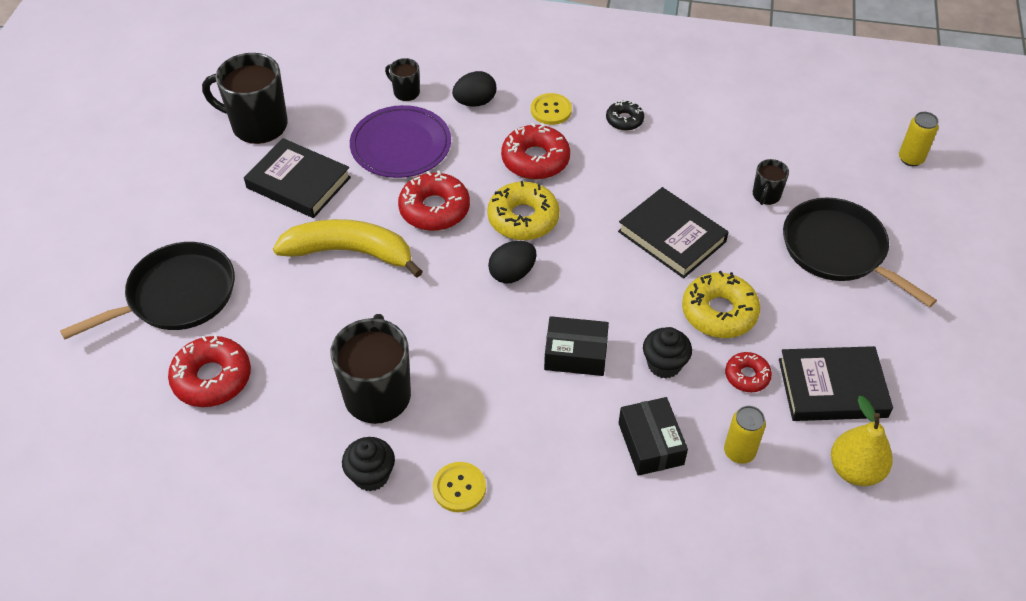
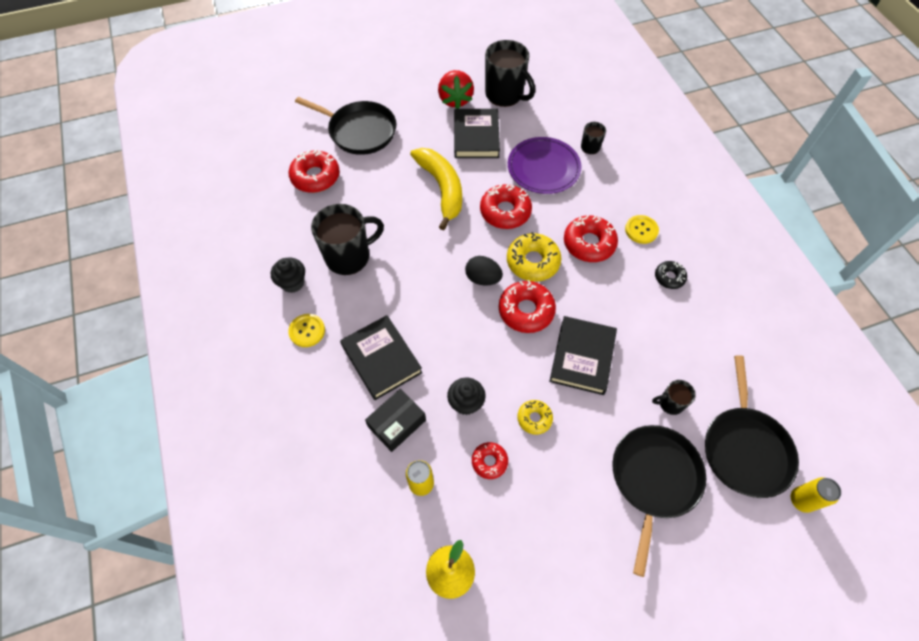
camera: 60 degrees right, 10 degrees up
(219, 174) = (455, 100): none -> red strawberry
(258, 125) = (505, 95): black mug -> black mug turned 150 degrees clockwise
(475, 102) = (612, 186): black egg -> none
(575, 354) = (441, 345): black box -> none
(582, 255) = (526, 311): none -> red donut
(719, 312) = (534, 418): yellow donut -> yellow donut, size x0.57
(832, 388) = (515, 527): black book -> black book (381, 359)
(842, 168) = (745, 448): none -> black pan

